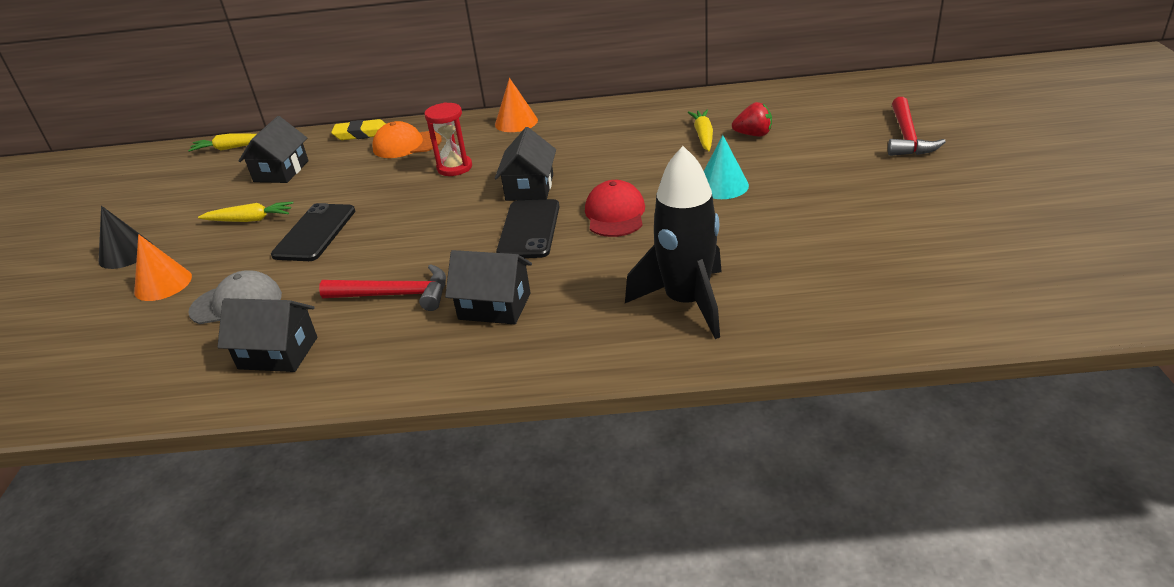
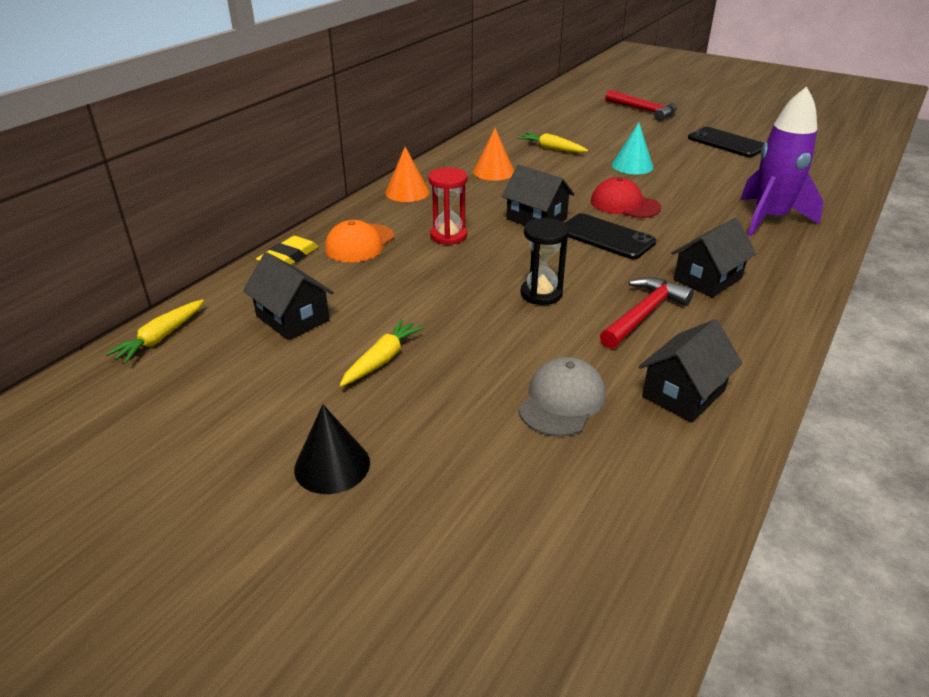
camera: 60 degrees left, 0 degrees up
(163, 284) = (455, 445): orange cone -> orange cone (493, 172)
(315, 233) = (472, 328): black phone -> black phone (726, 143)
(391, 239) = (541, 294): none -> black hourglass
(686, 302) = (769, 219): black rocket -> purple rocket
(753, 134) = (575, 137): red strawberry -> none

